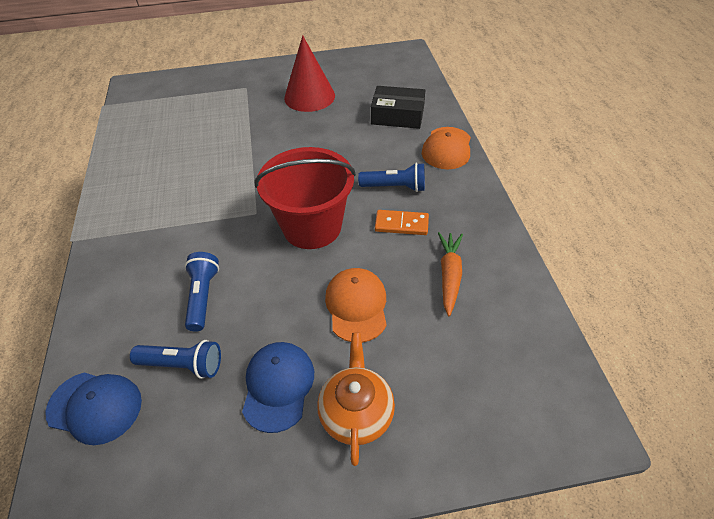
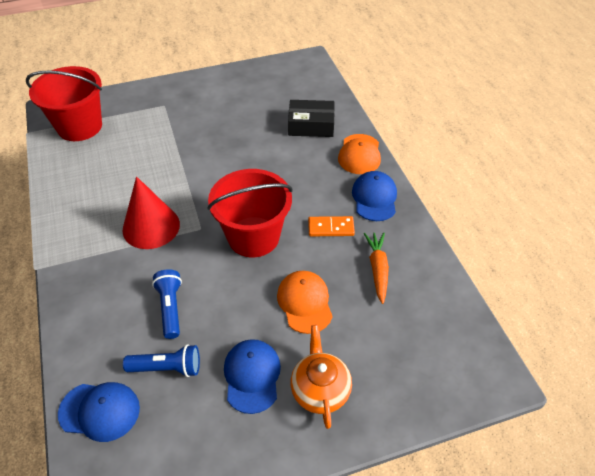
camera: 10 degrees left, 0 degrees up
(156, 103) = (79, 126): none -> red bucket
(309, 96) = (226, 111): red cone -> red cone (151, 227)
(395, 187) = (320, 194): blue flashlight -> none
(457, 196) = (374, 198): none -> blue cap

